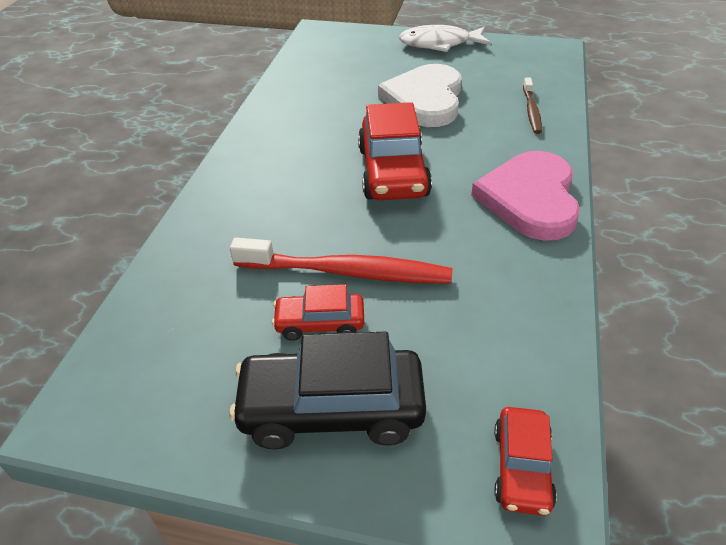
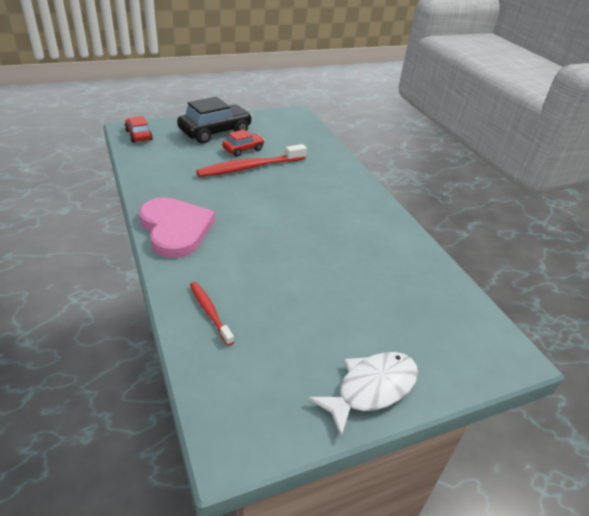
camera: 140 degrees right, 5 degrees down
(393, 172) = (275, 220): red car -> none
(425, 99) = (310, 291): white heart -> none
(531, 111) = (209, 312): brown toothbrush -> red toothbrush

